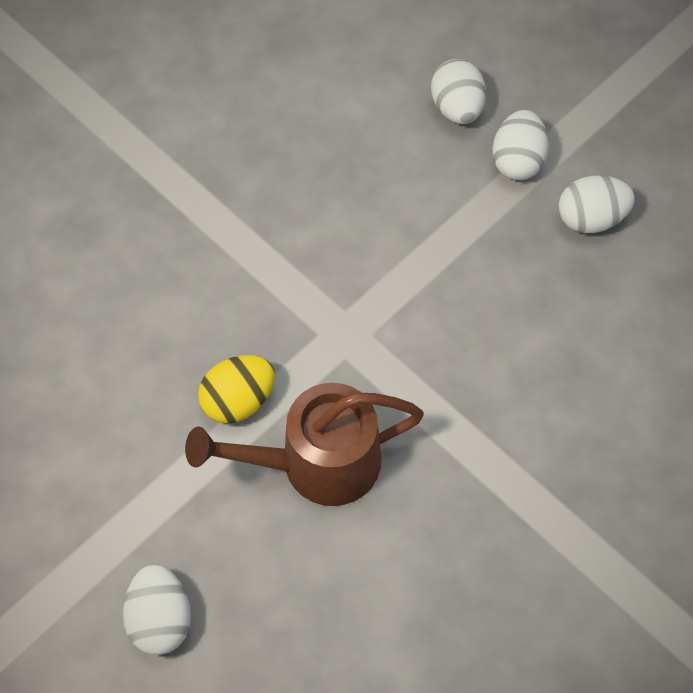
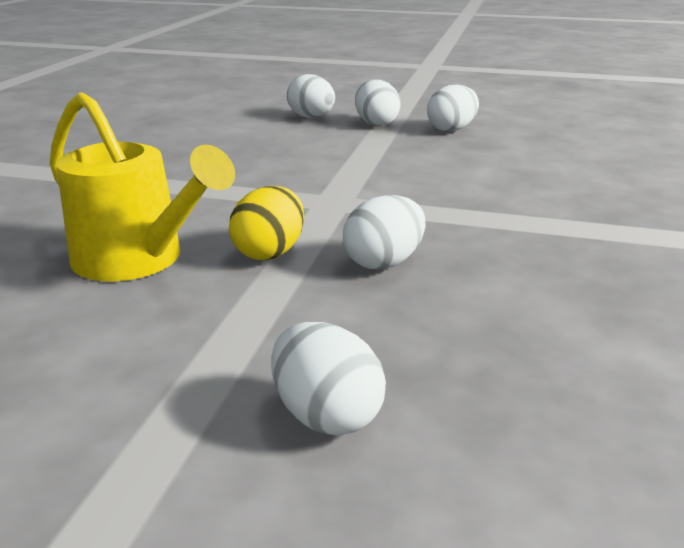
camera: 30 degrees left, 35 degrees down
(136, 361) = (138, 260): none -> yellow watering can
(316, 463) = (384, 262): brown watering can -> white egg

